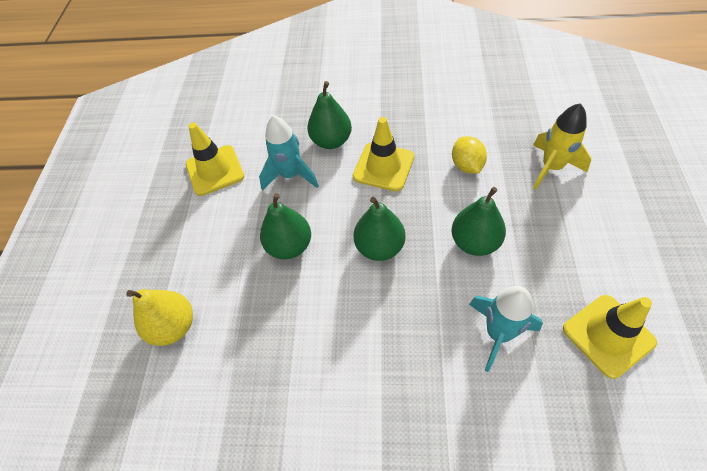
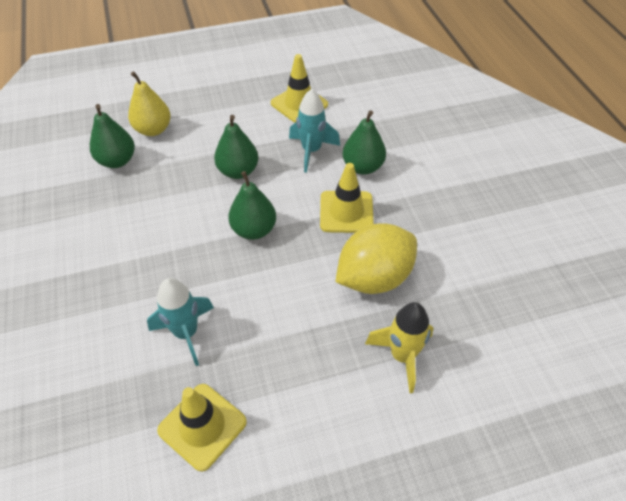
camera: 65 degrees right, 5 degrees down
(466, 165) = (374, 277): yellow lemon -> yellow lemon, size x1.86
(475, 242) = (280, 300): green pear -> green pear (117, 161)

